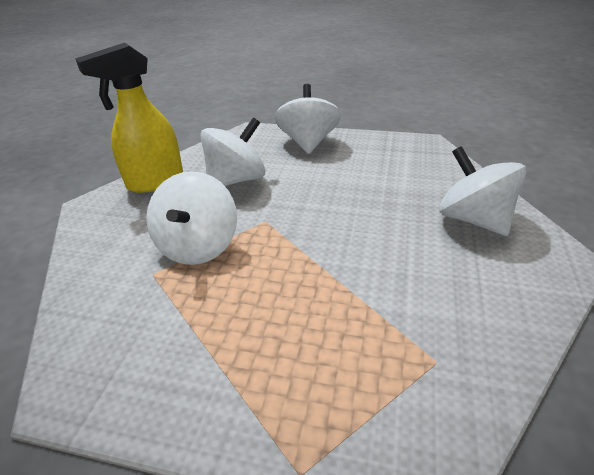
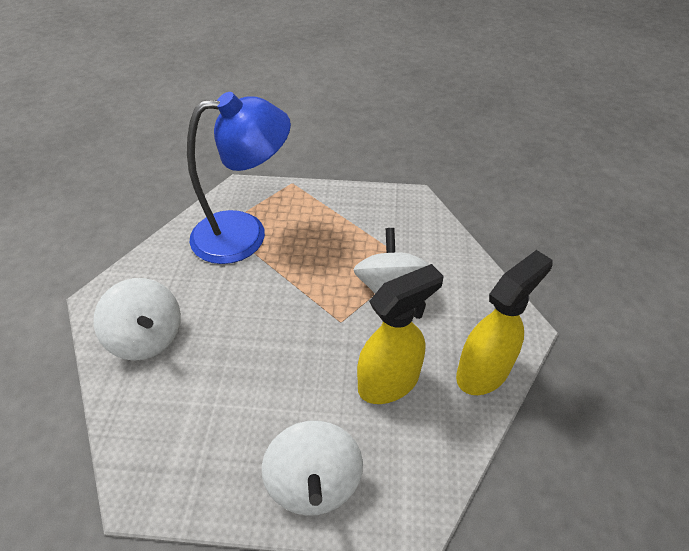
camera: 170 degrees right, 10 degrees up
(237, 180) = (389, 382): white spinning top -> yellow spray bottle
(389, 339) = (245, 234): none -> blue lamp

